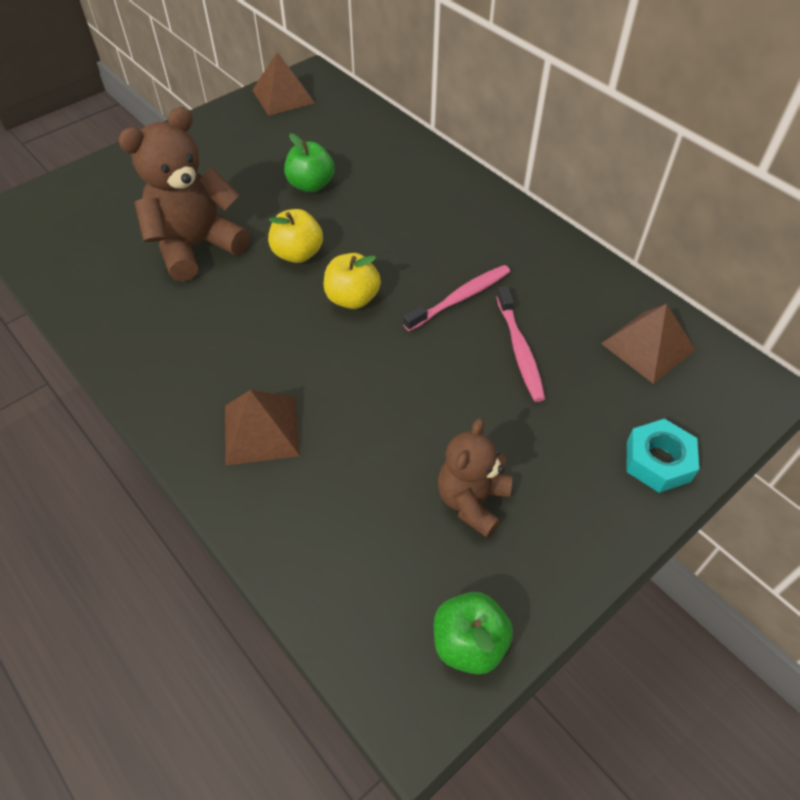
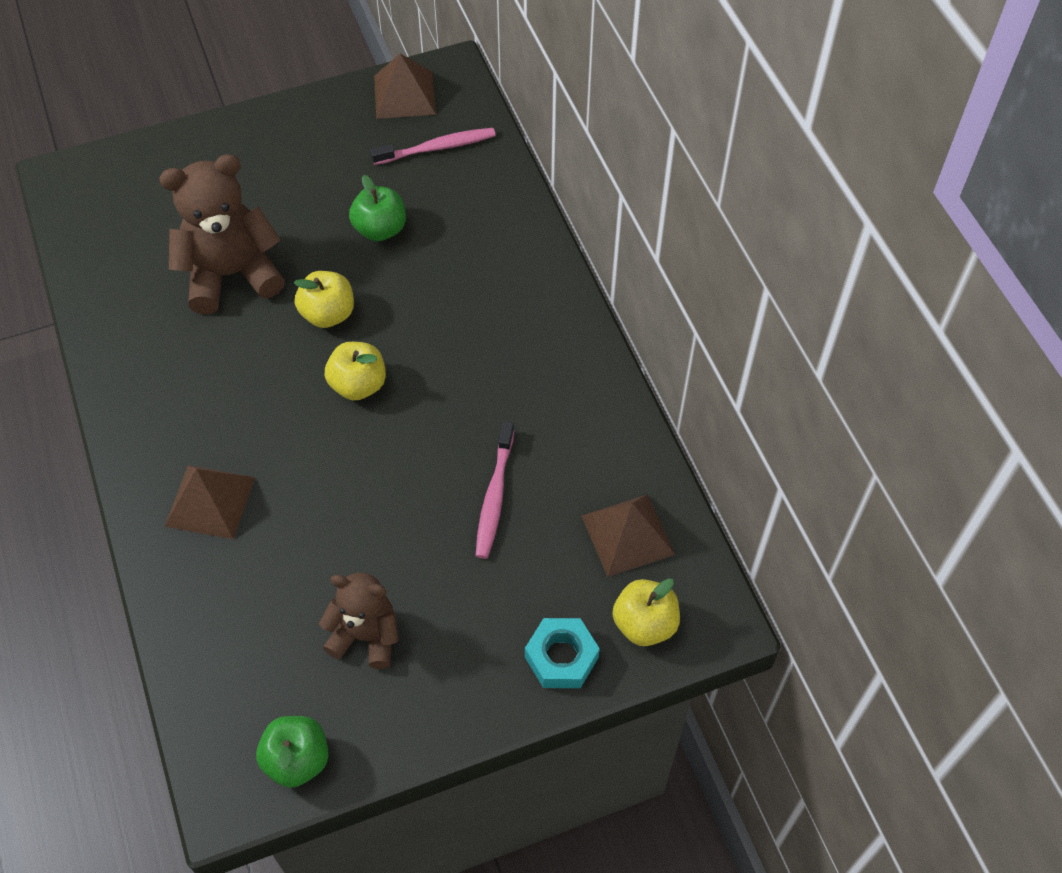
camera: 20 degrees right, 5 degrees up
(460, 298) = (466, 418): pink toothbrush -> pink toothbrush (437, 148)
(472, 501) = (365, 636): brown teddy bear -> brown teddy bear turned 60 degrees clockwise
(708, 411) = (644, 624): none -> yellow apple

